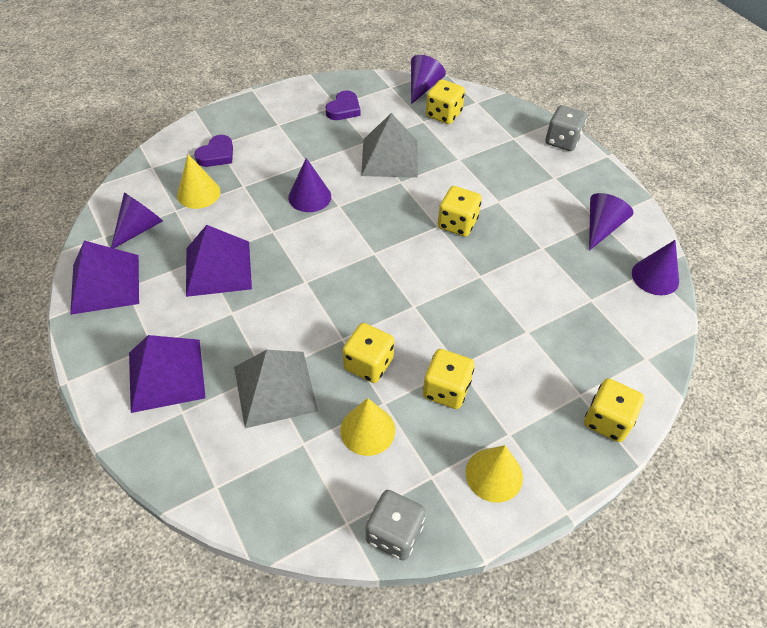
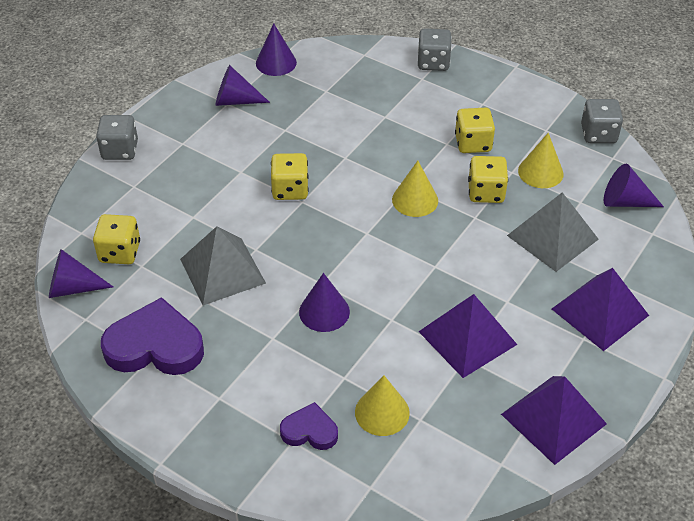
camera: 115 degrees left, 5 degrees down
(139, 228) = (467, 436): purple cone -> purple cone (625, 201)
(344, 109) = (155, 346): purple heart -> purple heart, size x1.83
(494, 474) = (519, 102): yellow cone -> yellow cone (415, 200)
(607, 420) = (433, 62): yellow dice -> grey dice

